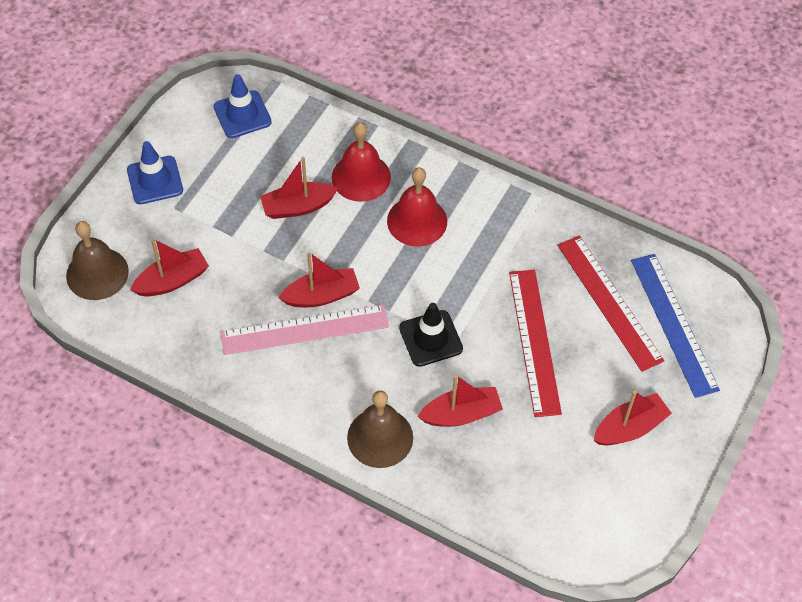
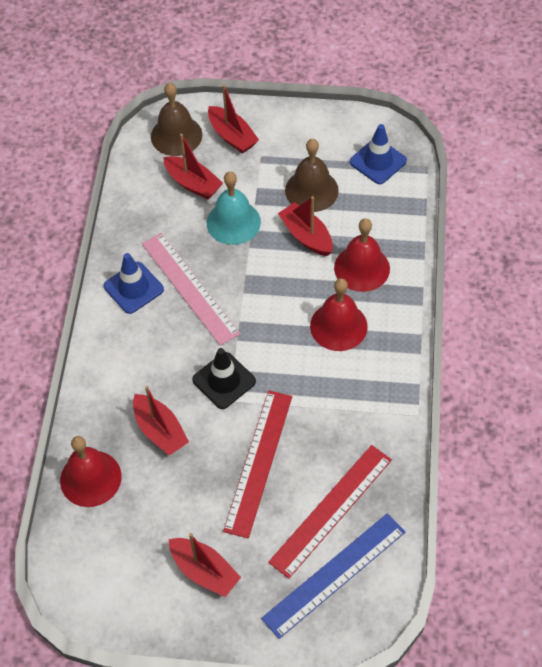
camera: 70 degrees right, 0 degrees up
(155, 180) = (280, 133): blue traffic cone -> blue traffic cone (133, 288)
(244, 262) = (233, 222): none -> turquoise bell
(321, 295) = (228, 286): red boat -> red boat (232, 136)
(380, 437) = (113, 379): brown bell -> brown bell (311, 190)
(487, 495) = (90, 478): none -> red bell
(534, 341) = (259, 462): red ruler -> red ruler turned 45 degrees counterclockwise

